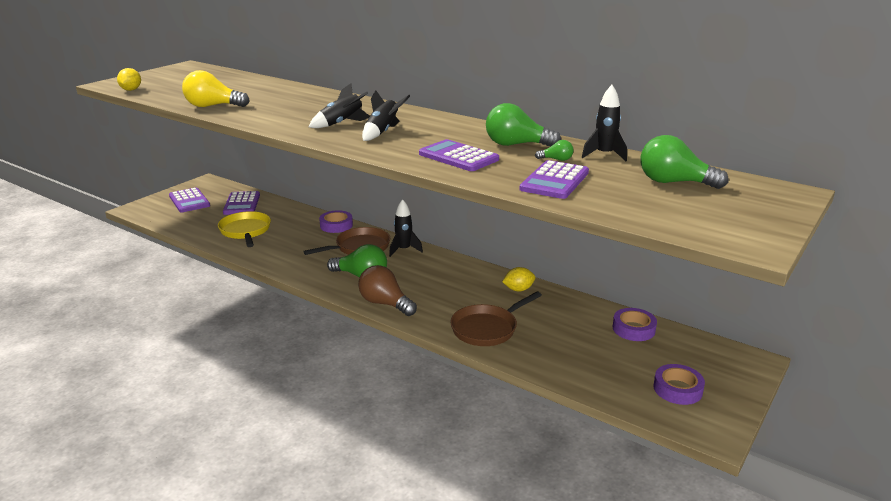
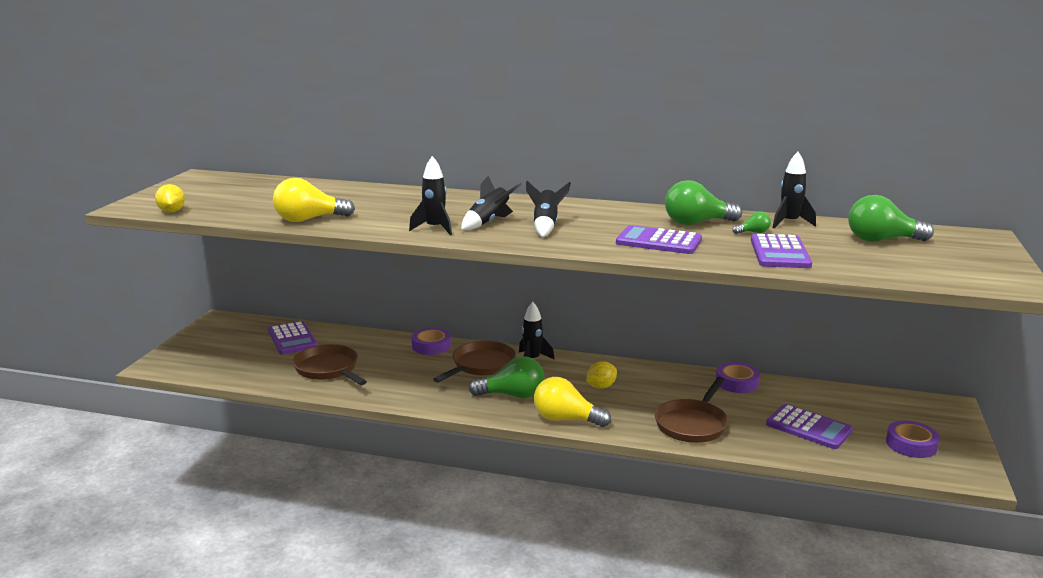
camera: 20 degrees left, 5 degrees down
(189, 201) = (220, 345): purple calculator -> purple calculator (808, 427)
(245, 231) = (328, 369): yellow pan -> brown pan
(293, 124) = (435, 229): none -> black rocket
(385, 304) = (566, 419): brown light bulb -> yellow light bulb
(518, 289) = (687, 380): yellow lemon -> yellow lemon (601, 386)
(633, 329) = (826, 397): purple tape -> purple tape (737, 382)

